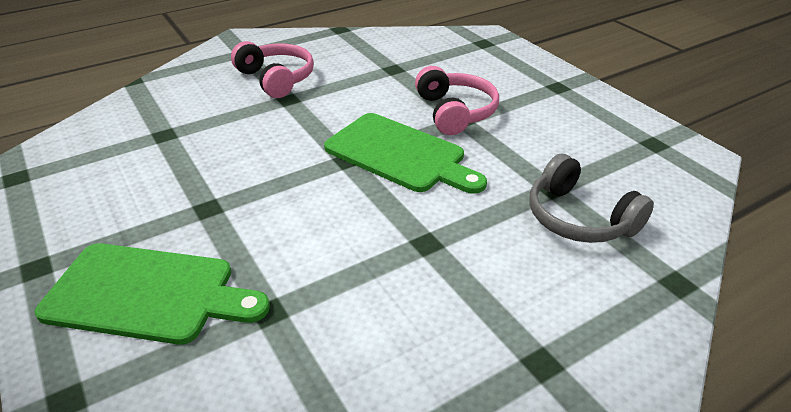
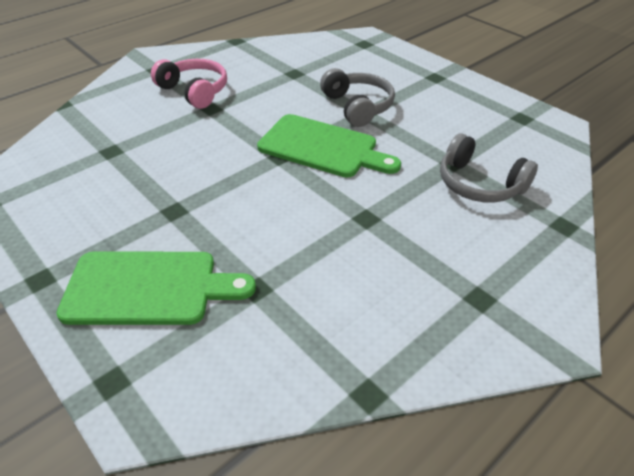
camera: 10 degrees left, 5 degrees up
(455, 112) = (357, 106): pink headphones -> grey headphones

